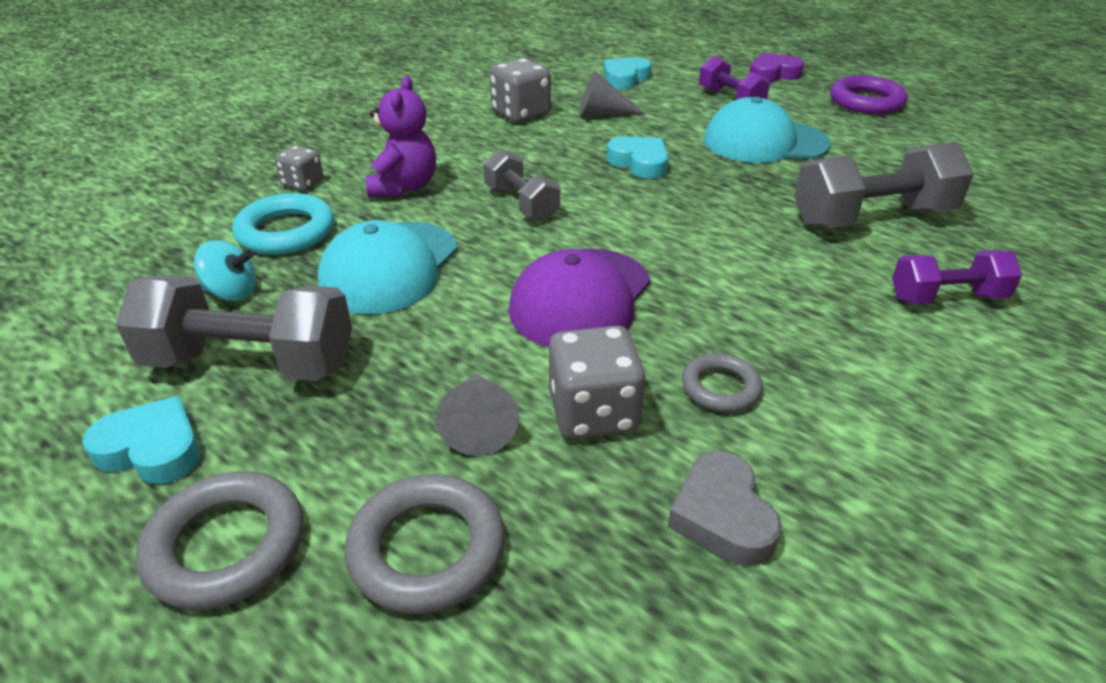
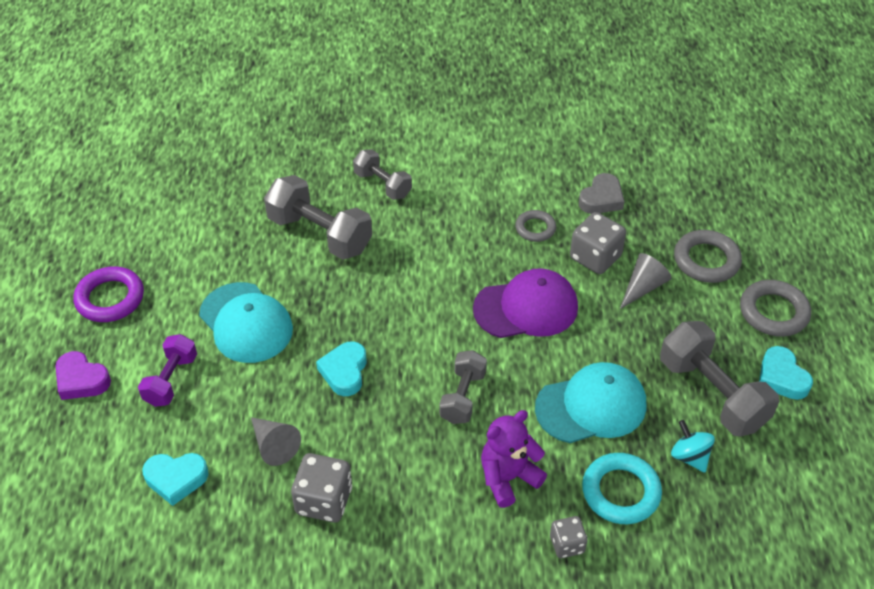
camera: 130 degrees left, 10 degrees up
(946, 297) = (382, 185): purple dumbbell -> grey dumbbell

